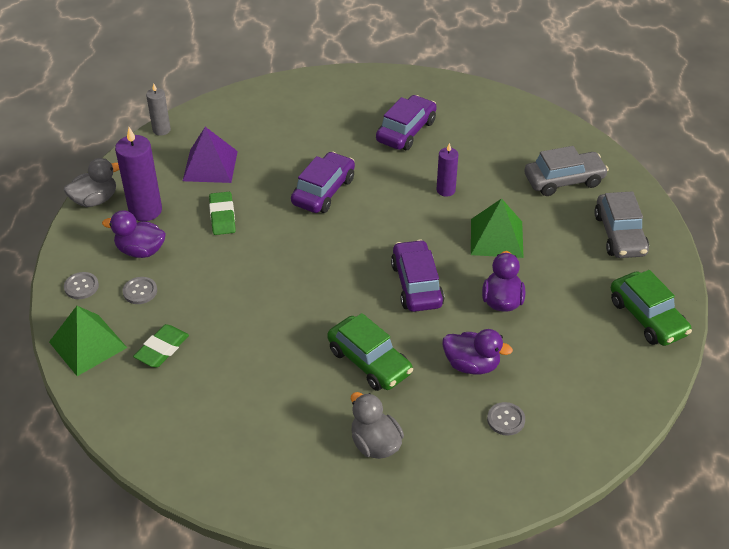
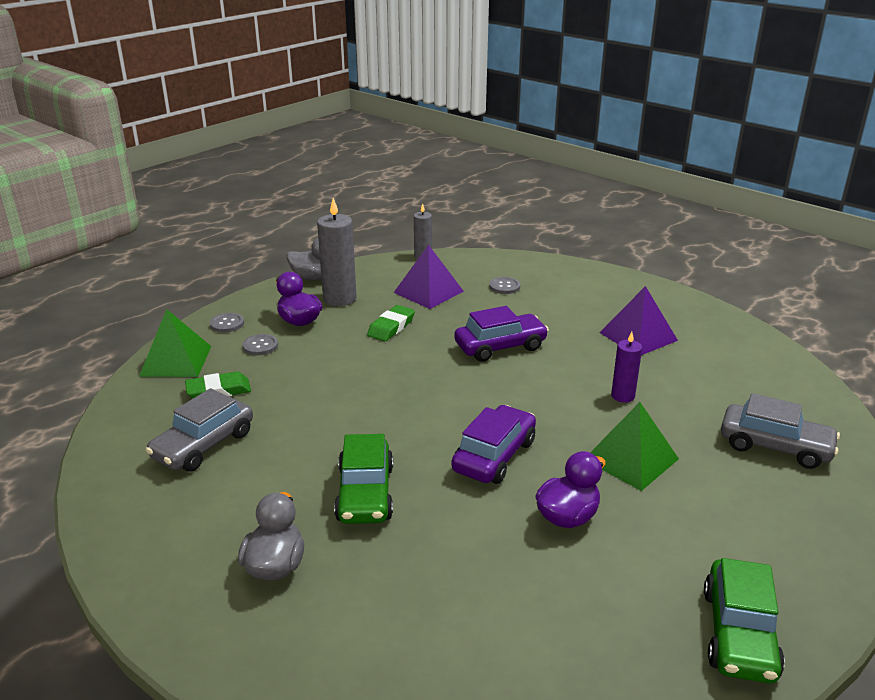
camera: 40 degrees right, 15 degrees down
(145, 210) = (339, 298): purple candle -> grey candle
(406, 131) = (638, 336): purple car -> purple pyramid
(471, 365) = (461, 555): purple duck -> none
(506, 419) = (431, 630): grey button -> grey button (504, 286)
(620, 234) = (794, 529): grey car -> grey car (204, 445)

